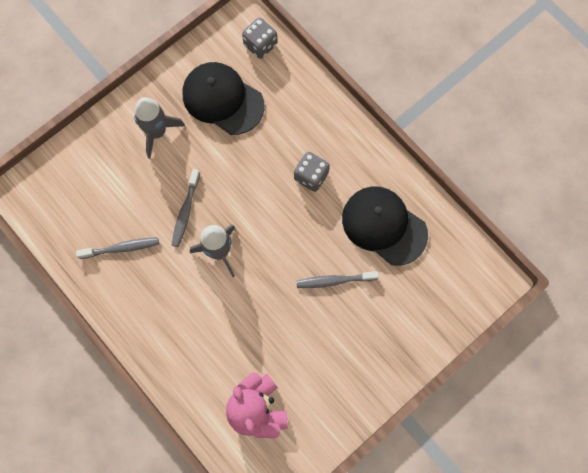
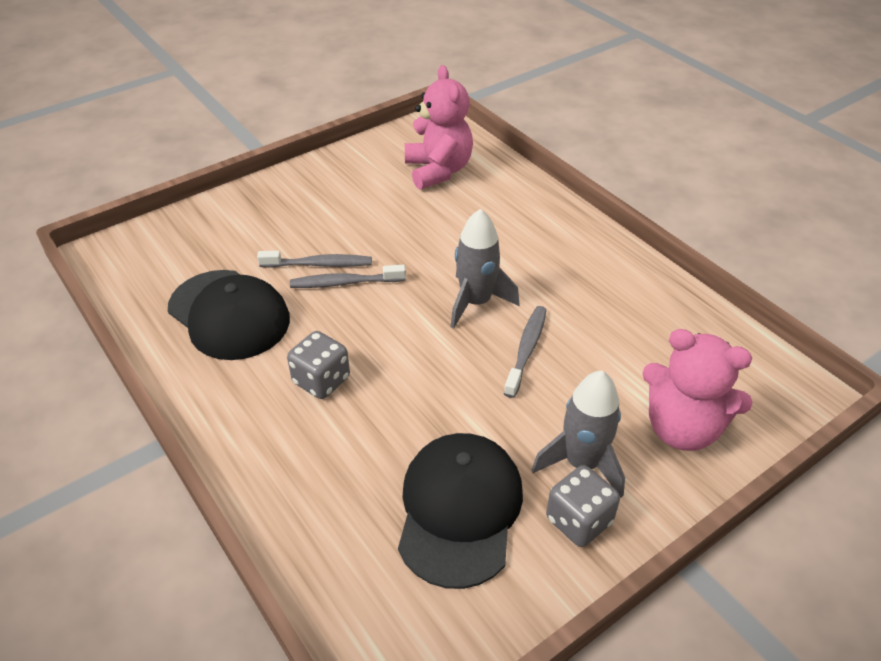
camera: 175 degrees left, 30 degrees down
(97, 159) = (682, 428): none -> pink teddy bear
(121, 248) = (620, 314): grey toothbrush -> grey toothbrush (344, 283)
(222, 99) = (459, 510): black cap -> black cap turned 120 degrees counterclockwise
(260, 45) = (371, 615): grey dice -> grey dice (578, 520)

